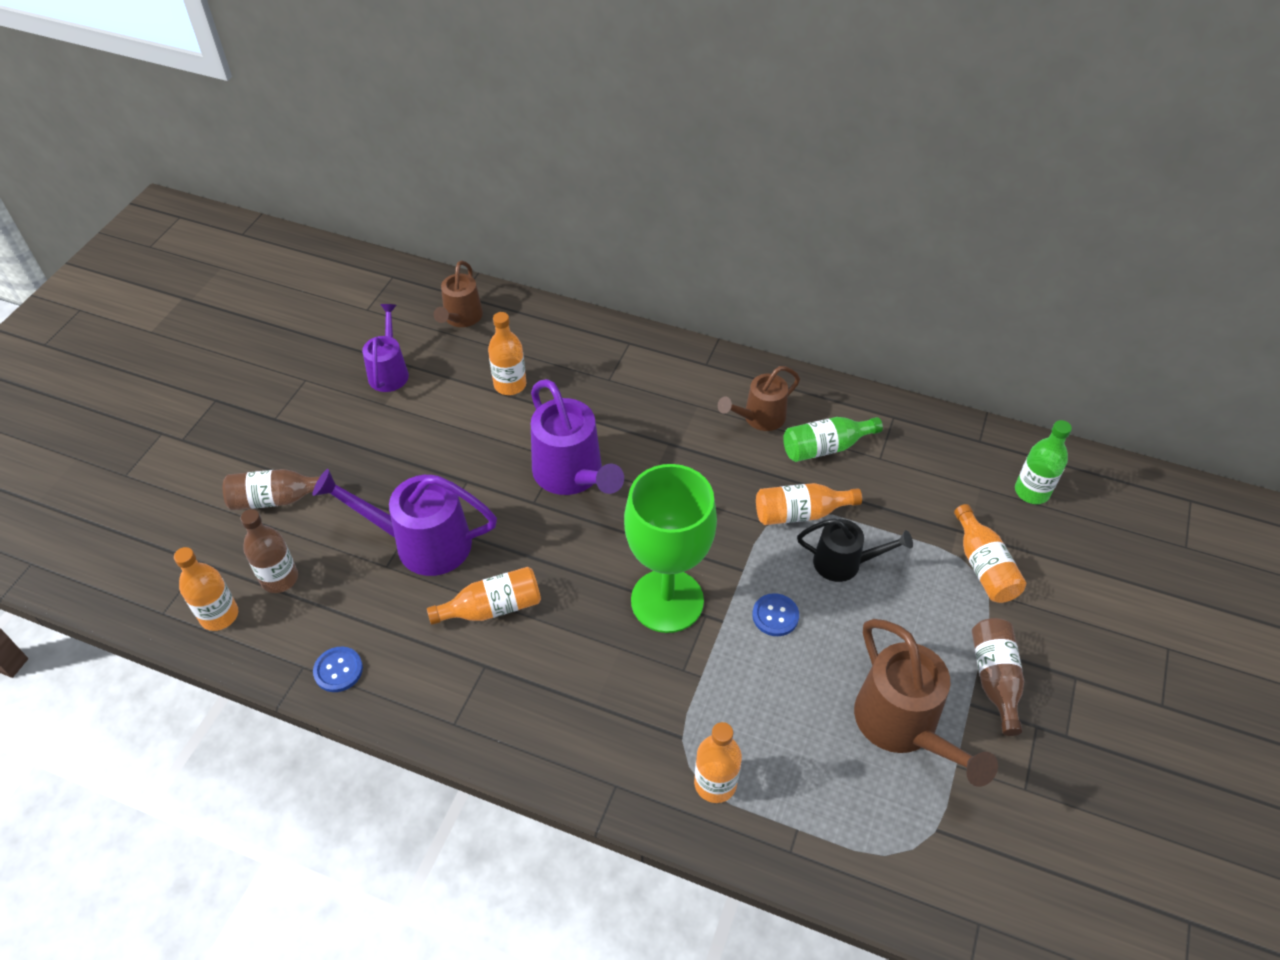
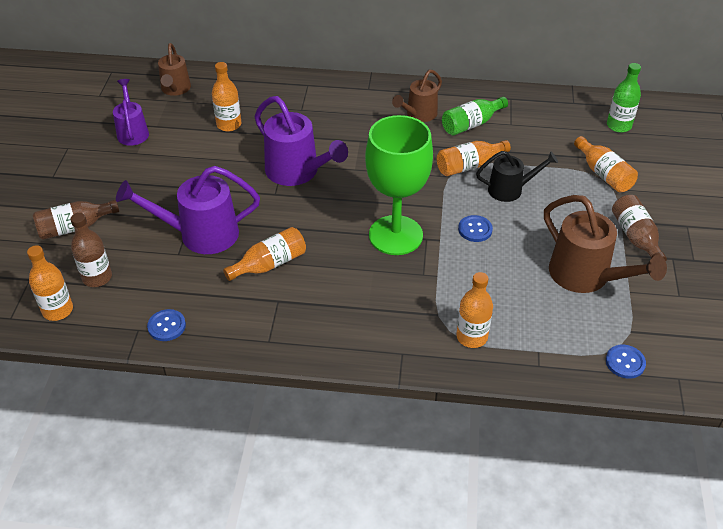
camera: 15 degrees left, 5 degrees down
(911, 878) = (625, 362): none -> blue button

